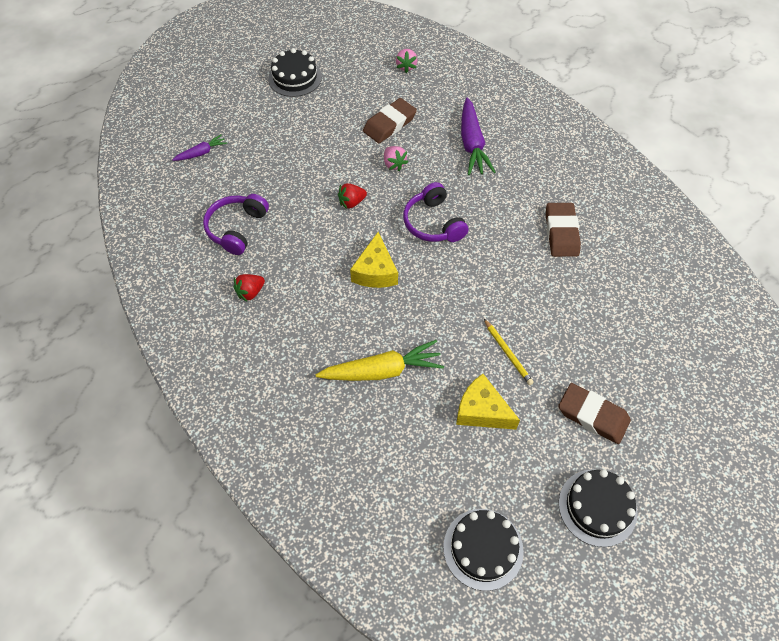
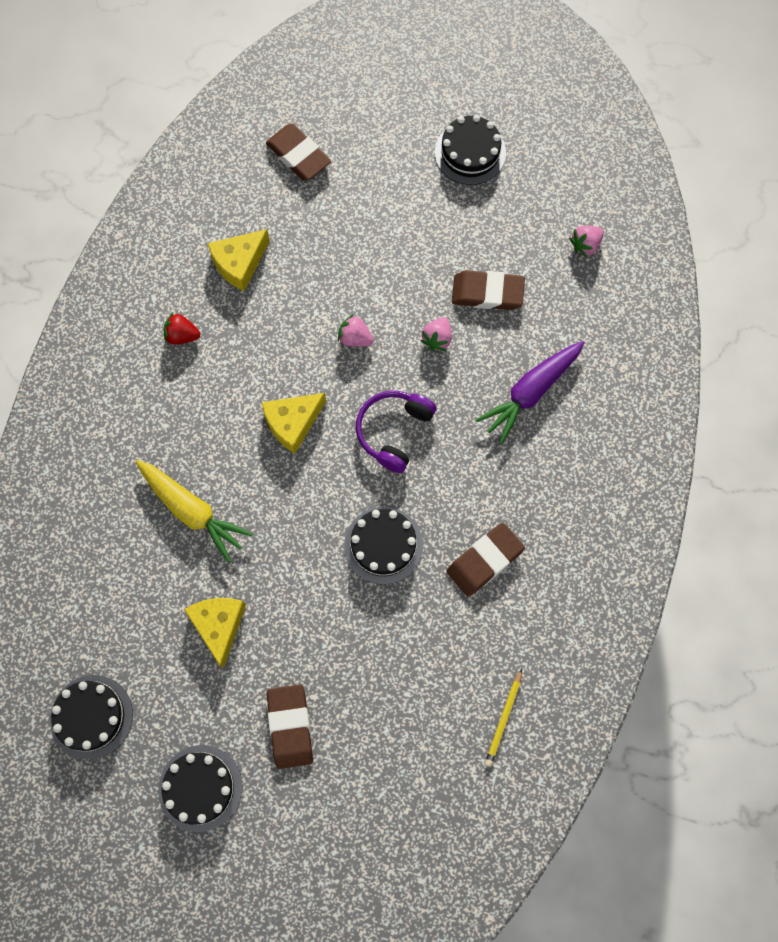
camera: 50 degrees right, 15 degrees up
(201, 153) = (298, 155): purple carrot -> brown eraser
(236, 228) = (239, 263): purple headphones -> yellow cheese
(352, 202) = (355, 338): red strawberry -> pink strawberry
(505, 277) = (383, 545): none -> black cake
(507, 353) = (298, 606): yellow pencil -> yellow pencil (503, 719)

